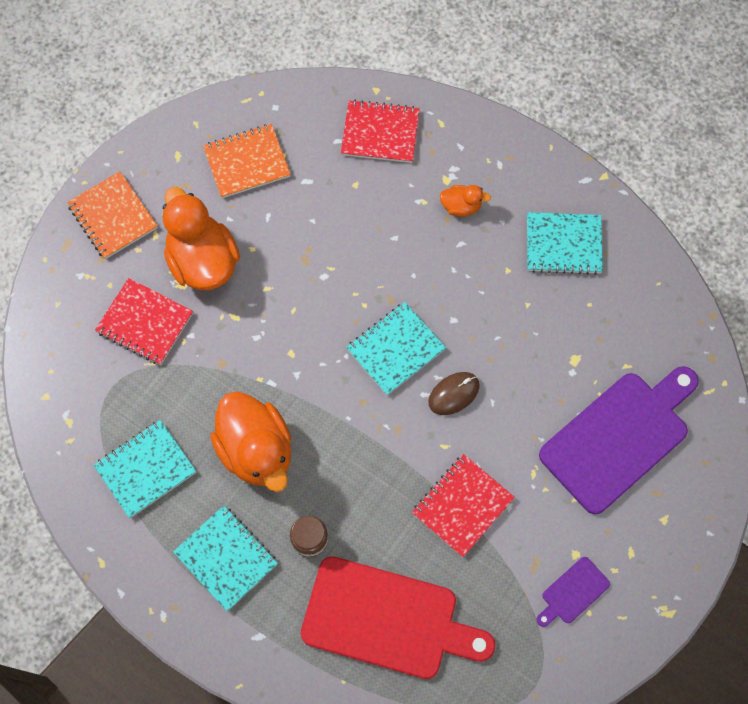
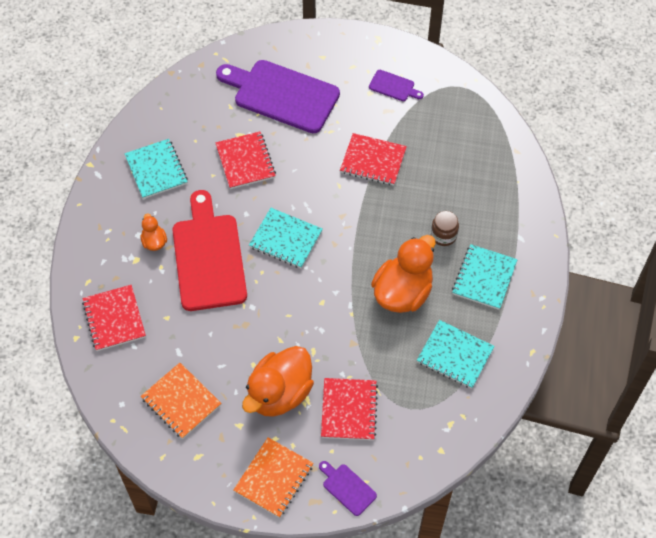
camera: 115 degrees left, 10 degrees down
(61, 282) = (347, 488): none -> purple cutting board
(387, 619) = (467, 173): red cutting board -> red cutting board (208, 257)
(453, 394) = (300, 193): brown mouse -> none
(531, 350) = (245, 161): none -> red notebook

